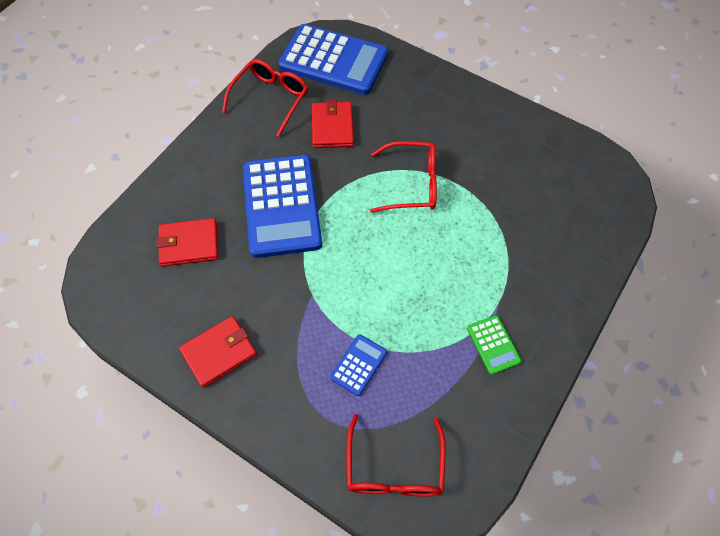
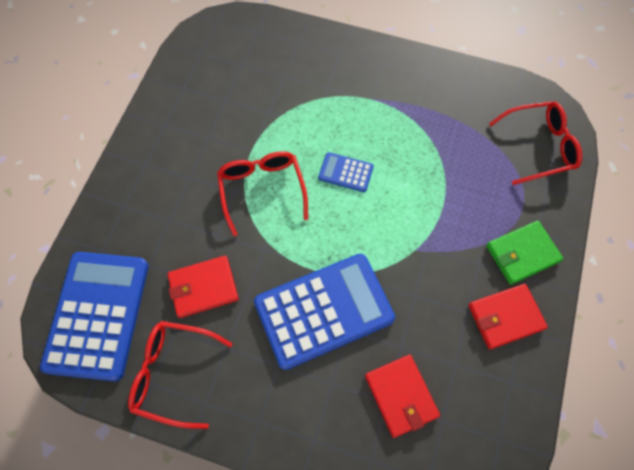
camera: 105 degrees left, 5 degrees up
(219, 352) = (505, 317): red wallet -> red wallet turned 60 degrees counterclockwise
(274, 394) = (522, 253): none -> green wallet
(359, 365) = (467, 192): blue calculator -> blue calculator (346, 172)
(493, 345) = (409, 97): green calculator -> none

